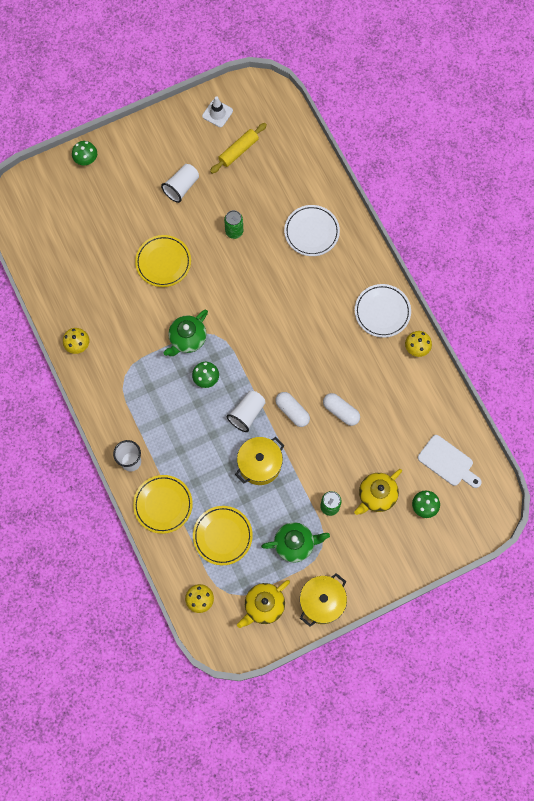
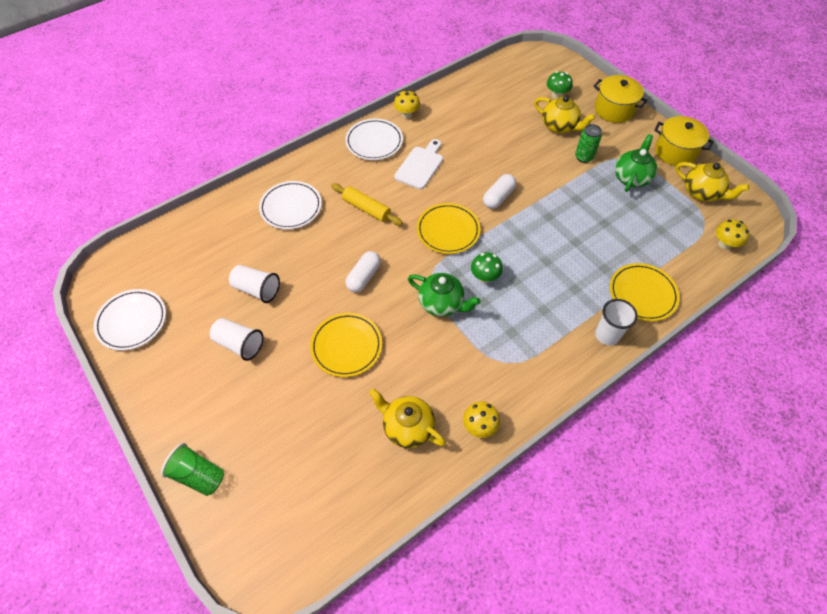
camera: 100 degrees left, 15 degrees down
(86, 160) = (198, 475): green mushroom -> green cup
(89, 296) = (407, 427): none -> yellow teapot
(217, 113) = (132, 321): white traffic cone -> white plate
(222, 536) = (650, 235): yellow plate -> yellow plate (448, 231)
(234, 231) = (297, 278): green can -> none
(238, 151) = (187, 290): yellow rolling pin -> yellow rolling pin (366, 209)
(247, 413) = (513, 234): white cup -> white cup (257, 289)
(259, 464) = (564, 216): yellow pot -> yellow pot (614, 110)
(295, 544) = (631, 178): green teapot -> green teapot turned 45 degrees clockwise
(341, 411) = (486, 160): white capsule -> white capsule (364, 277)
(448, 462) = (510, 85): white cutting board -> white cutting board (420, 166)

